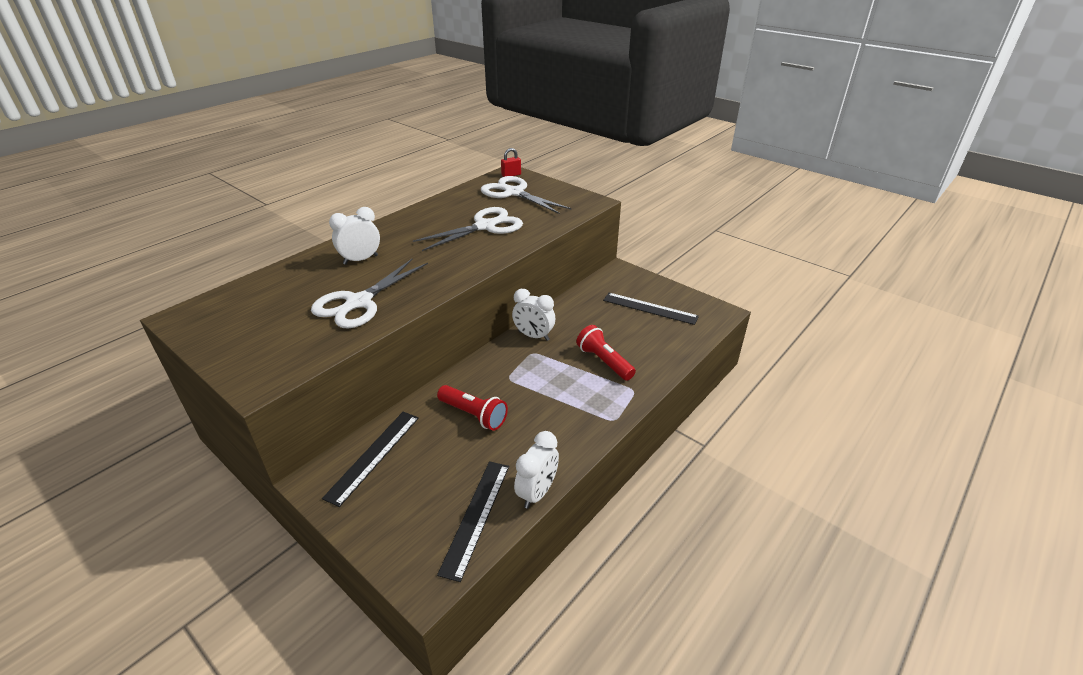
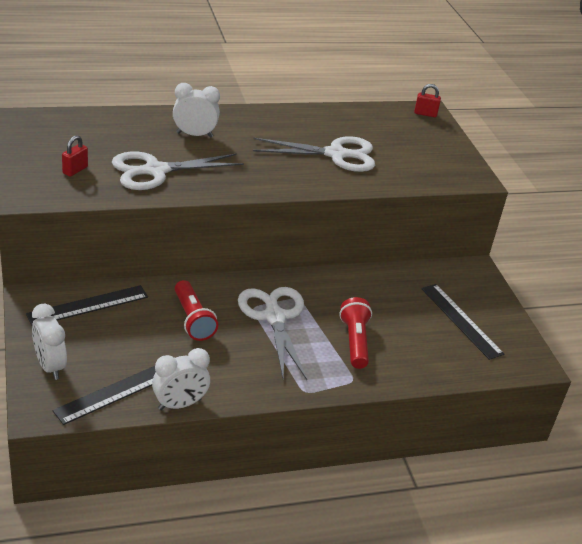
camera: 30 degrees right, 0 degrees up
(283, 337) = (75, 170): none -> red padlock
(514, 193) = (405, 134): white scissors -> white scissors (274, 317)
(533, 336) = (315, 285): white clock -> white clock (50, 366)

